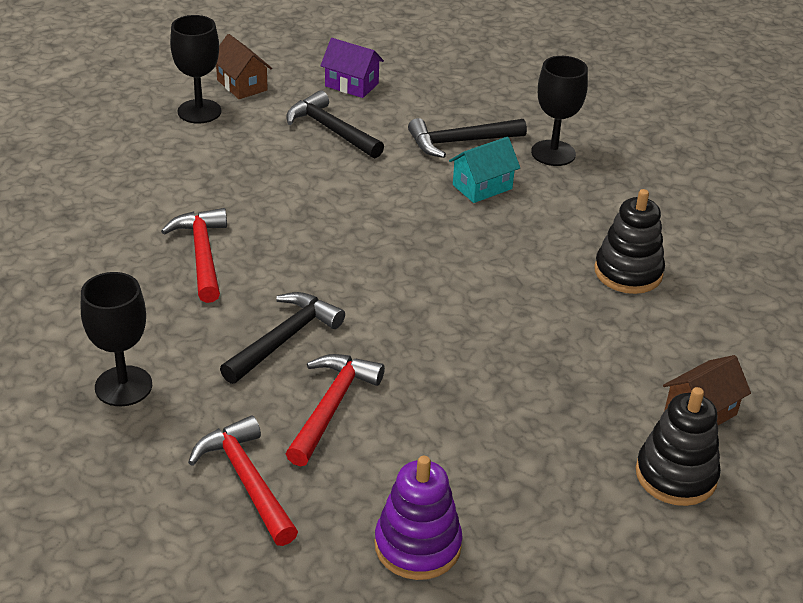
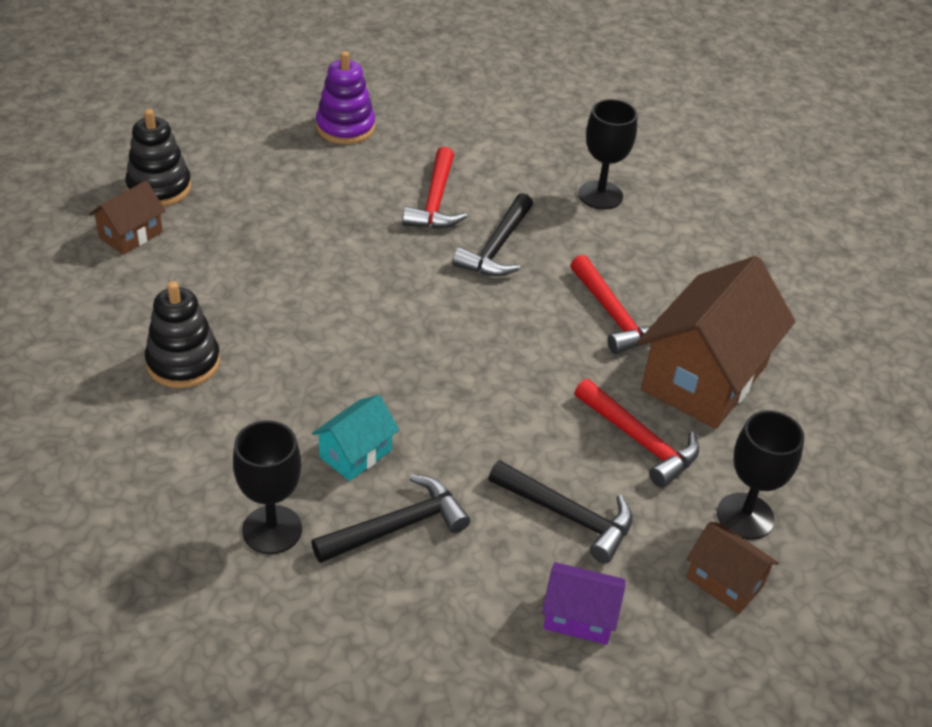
camera: 165 degrees right, 5 degrees up
(156, 195) = (704, 377): none -> brown house
(246, 481) = (475, 148): red hammer -> red hammer (639, 441)

